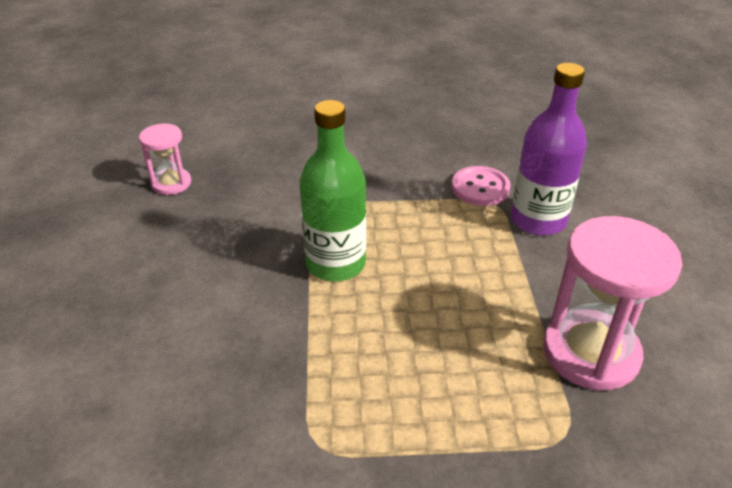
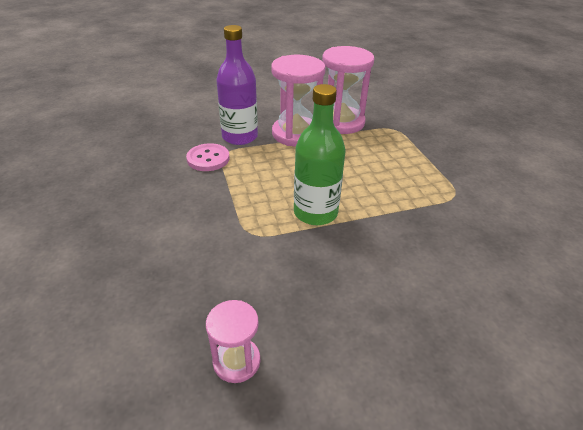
camera: 105 degrees left, 0 degrees up
(545, 282) = (296, 134): none -> pink hourglass

